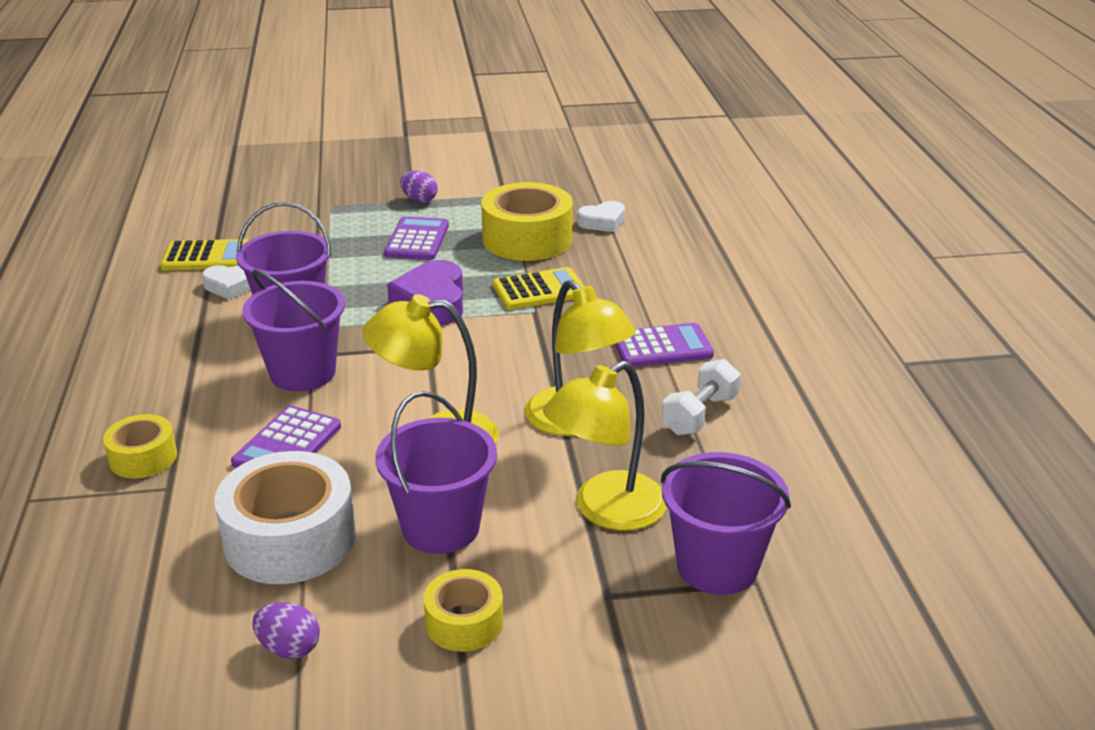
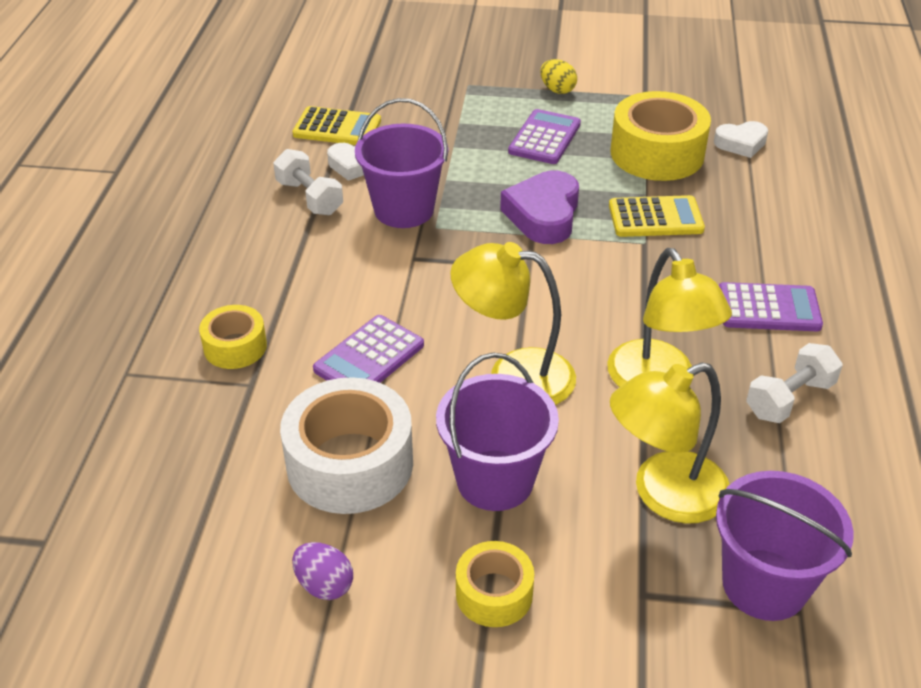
camera: 15 degrees right, 10 degrees up
(192, 319) = (310, 198): none -> white dumbbell
(302, 373) = (400, 277): purple bucket -> none
(419, 200) = (557, 90): purple egg -> yellow egg

